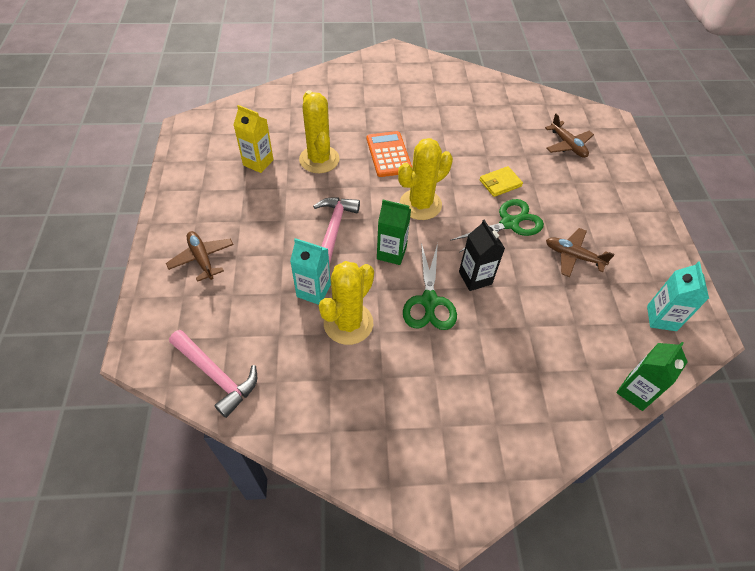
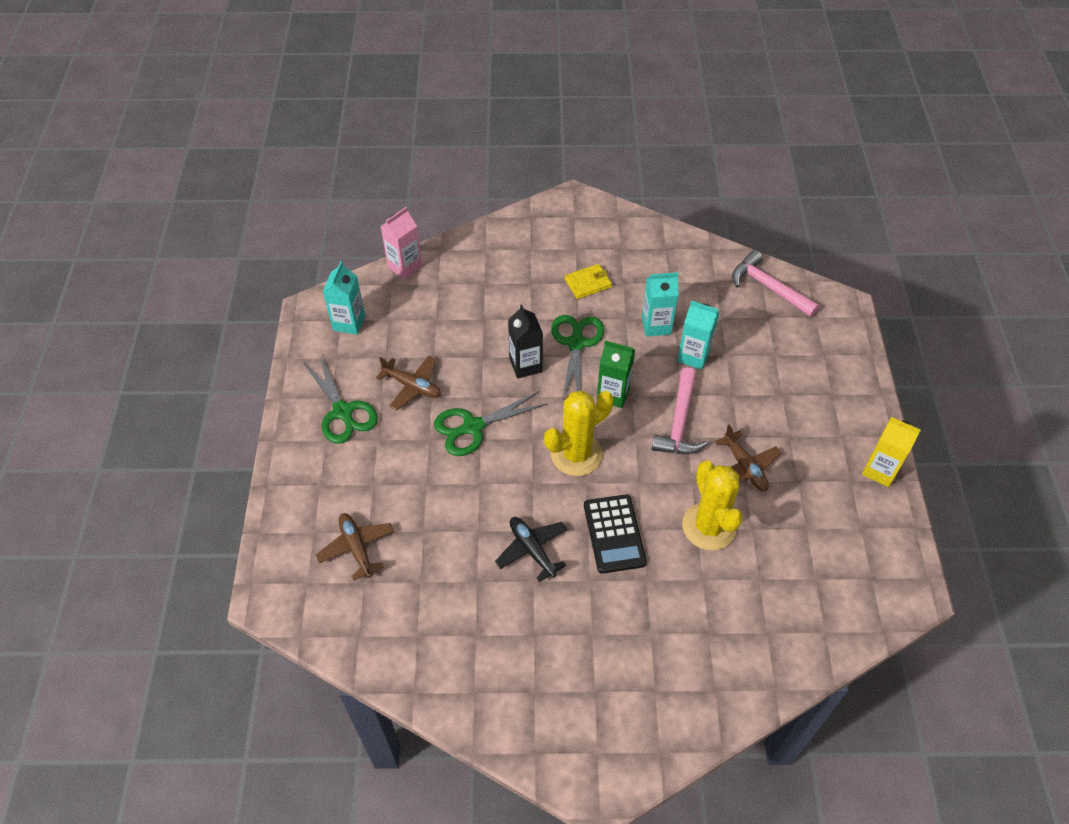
camera: 175 degrees left, 0 degrees up
(202, 259) = (818, 391): brown plane -> brown plane (744, 467)
(258, 162) = (790, 522): yellow carton -> yellow carton (880, 470)
(348, 323) = (656, 325): yellow cactus -> turquoise carton
(389, 154) = (614, 534): orange calculator -> black calculator
(446, 145) = (532, 550): none -> black plane
(500, 183) = (470, 484): yellow wallet -> yellow wallet (588, 283)
(623, 233) = (343, 412): none -> green scissors
(635, 392) = (405, 266): green carton -> pink carton

